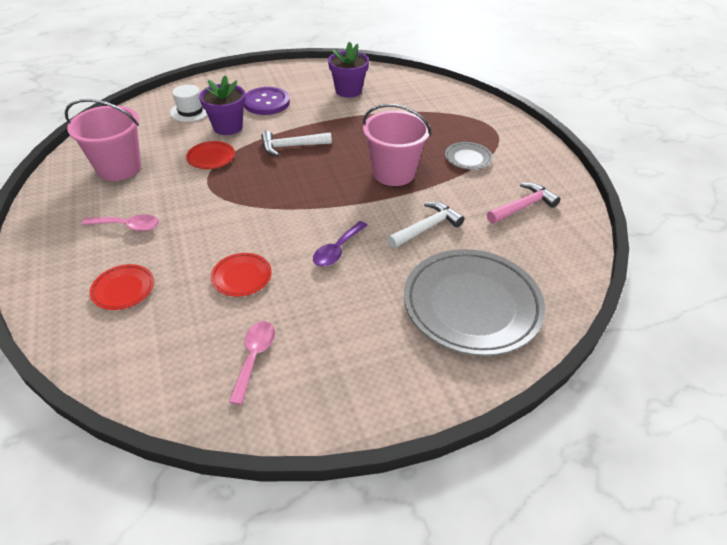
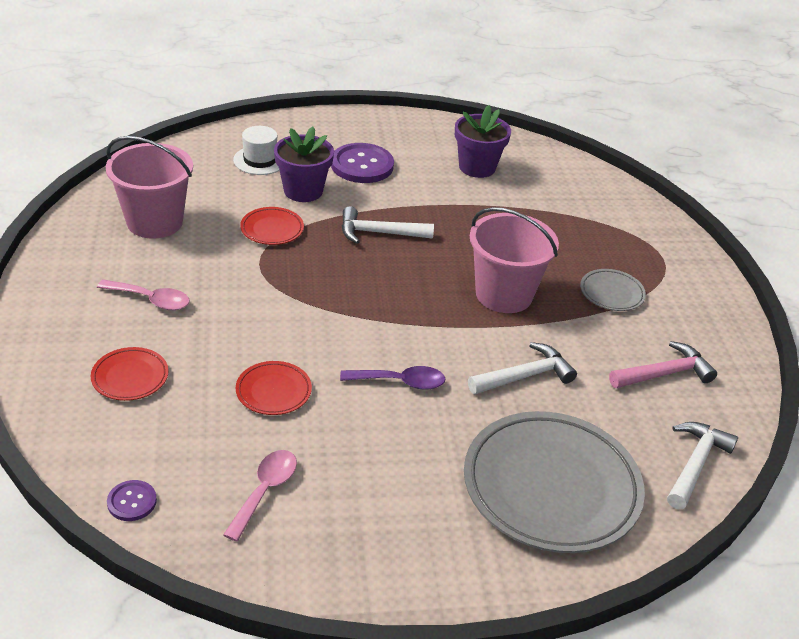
camera: 10 degrees right, 5 degrees down
(146, 391) = (132, 502): none -> purple button
(337, 250) = (400, 382): purple spoon -> purple spoon turned 135 degrees counterclockwise
(566, 266) = (695, 464): none -> white hammer

